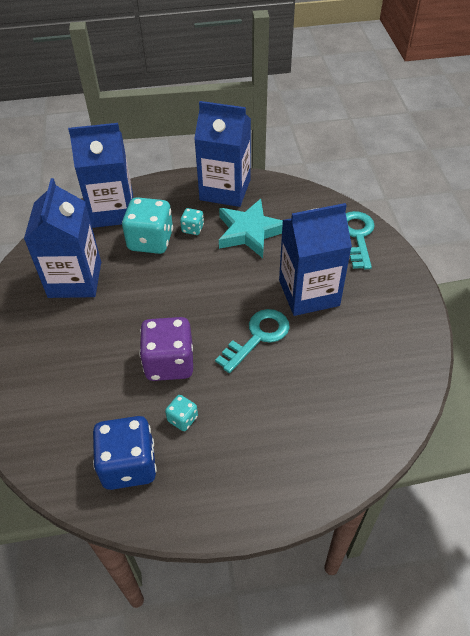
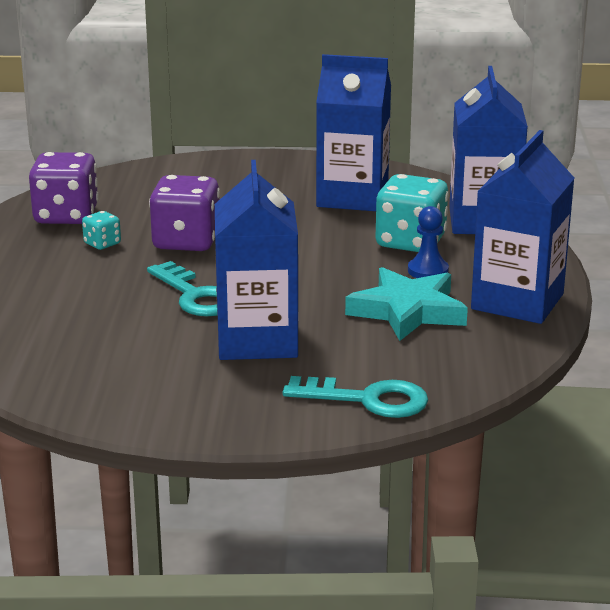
camera: 100 degrees right, 25 degrees down
(129, 465) = (66, 216): blue dice -> purple dice
(192, 229) = (428, 271): turquoise dice -> blue pawn

